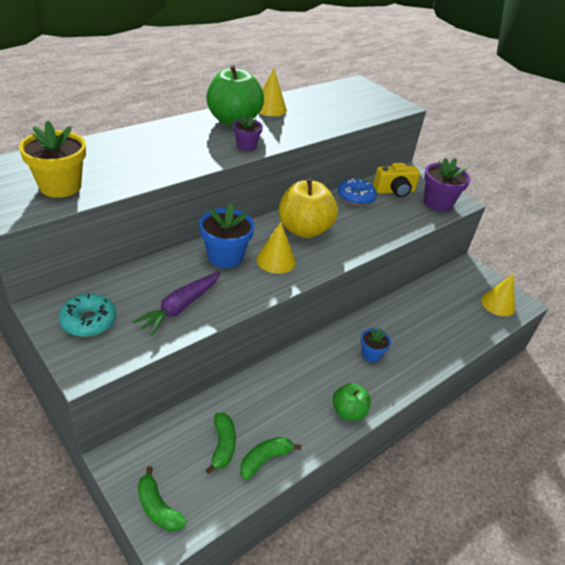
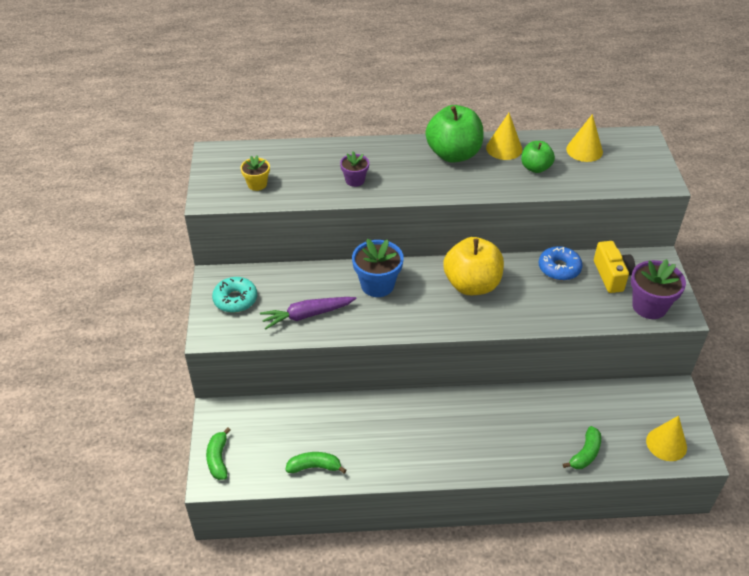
camera: 40 degrees right, 5 degrees up
(60, 186) = (257, 184): yellow flower pot -> yellow flower pot, size x0.58
(222, 445) = (292, 440): green banana -> green banana (585, 454)
(246, 146) = (439, 187): purple flower pot -> purple flower pot (355, 180)
(276, 260) = (418, 305): yellow cone -> yellow cone (584, 150)
(348, 411) = (411, 466): green apple -> green apple (535, 168)
(371, 354) = (476, 429): blue flower pot -> none
(394, 191) = (611, 275): yellow camera -> yellow camera turned 120 degrees counterclockwise

